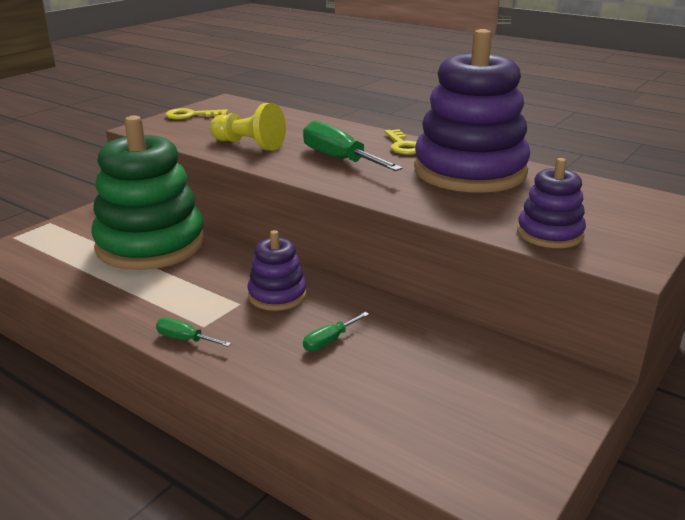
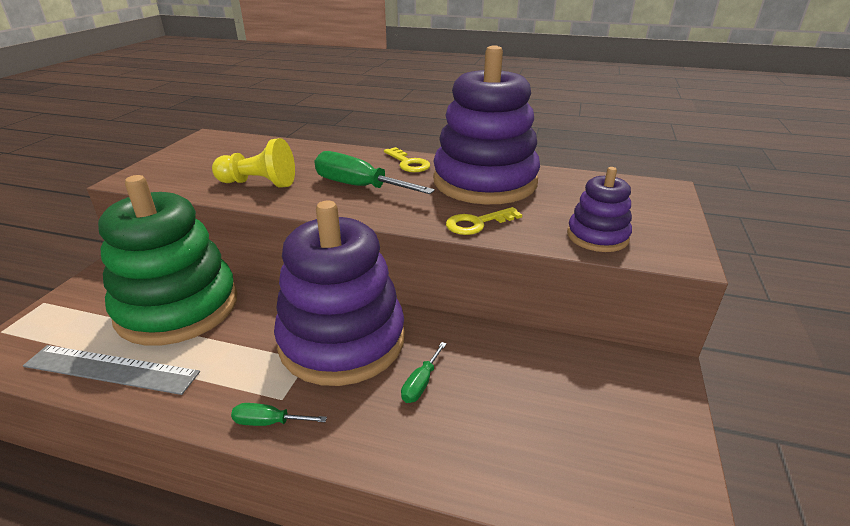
camera: 20 degrees left, 5 degrees up
(82, 278) = (111, 369): none -> grey ruler
(191, 115) = (178, 157): yellow key -> yellow key (477, 223)
(277, 295) = (342, 340): purple stacking toy -> purple stacking toy, size x2.08

